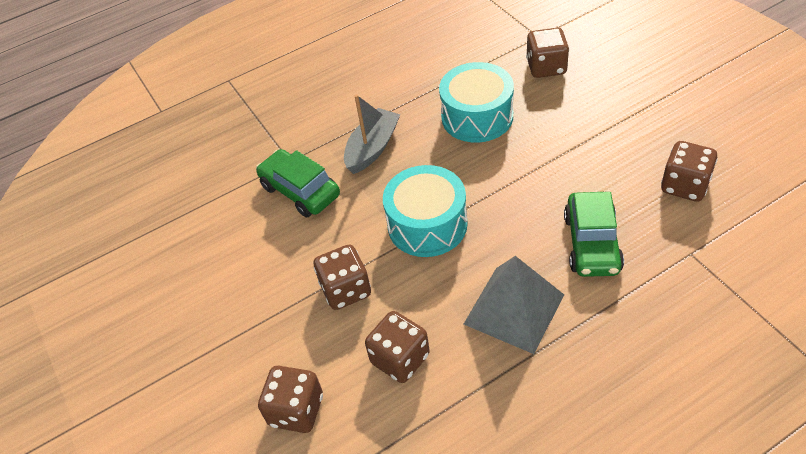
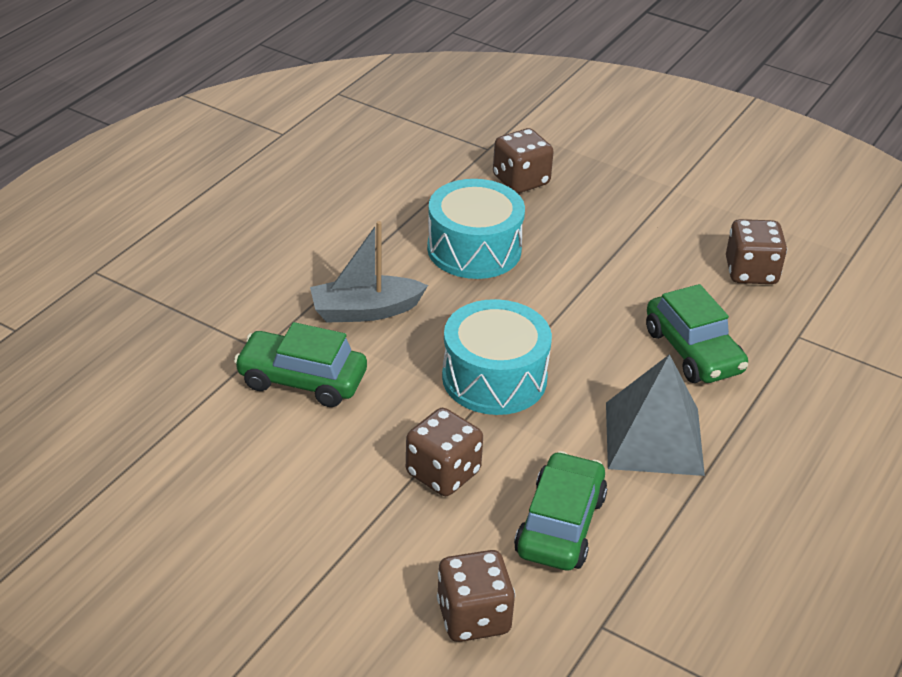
camera: 35 degrees left, 10 degrees down
(372, 148) = (365, 311): grey boat -> grey boat turned 105 degrees counterclockwise
(400, 359) = (560, 525): brown dice -> green car

